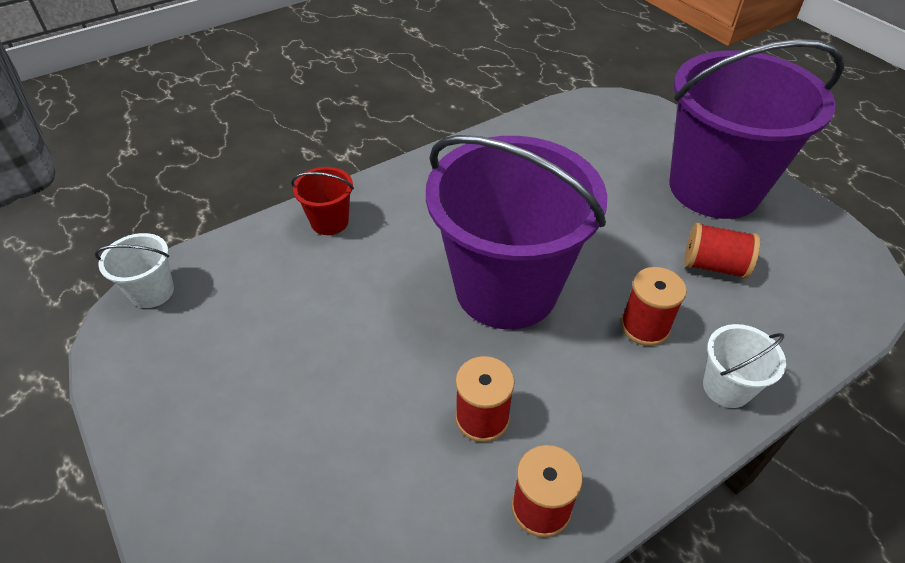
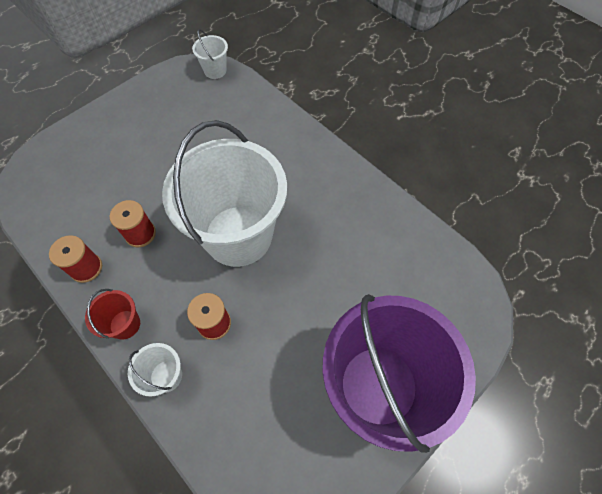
camera: 80 degrees right, 15 degrees up
(329, 222) = (282, 131): red bucket -> red bucket (125, 324)
(506, 288) = (238, 235): purple bucket -> white bucket
(714, 266) = (280, 377): red spool -> none

